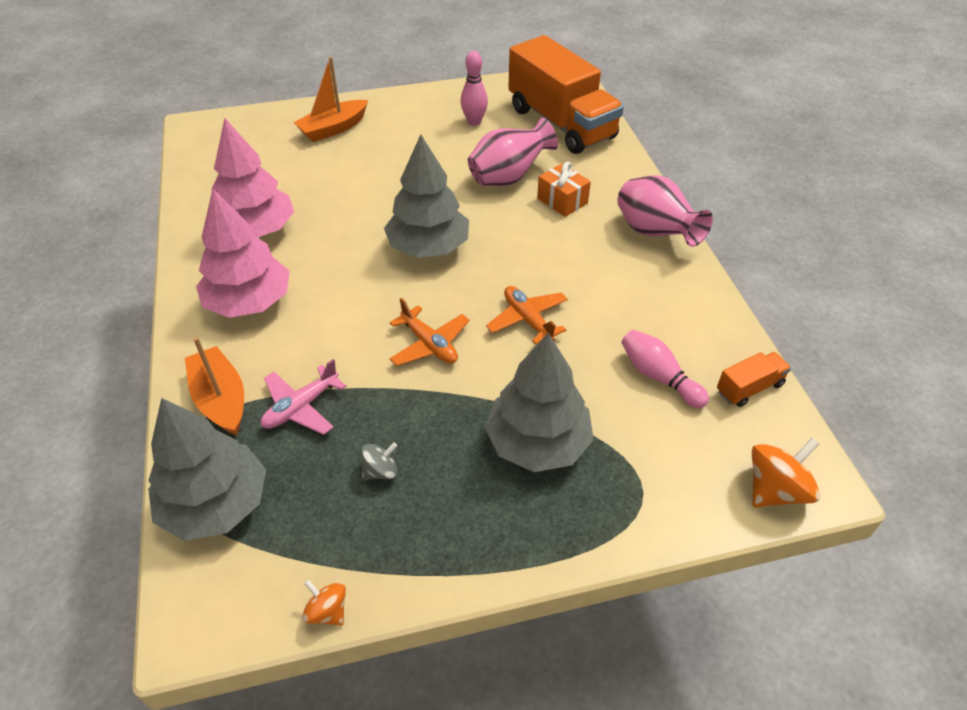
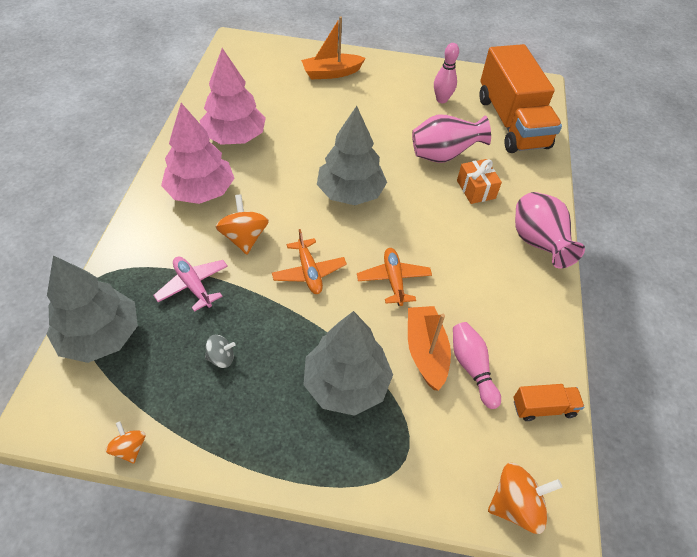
camera: 20 degrees right, 5 degrees up
(221, 399) = (144, 258): orange boat -> orange boat (425, 352)
(301, 407) = (193, 286): pink plane -> pink plane turned 75 degrees clockwise
(332, 334) = (244, 238): none -> orange spinning top

